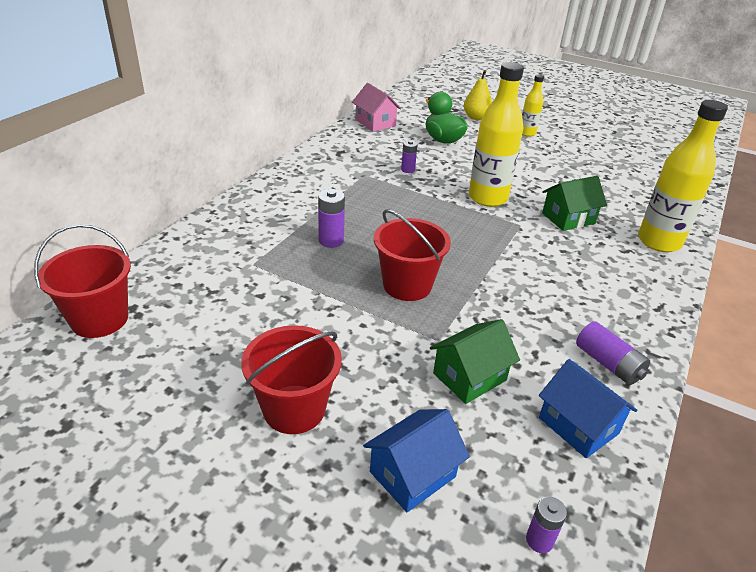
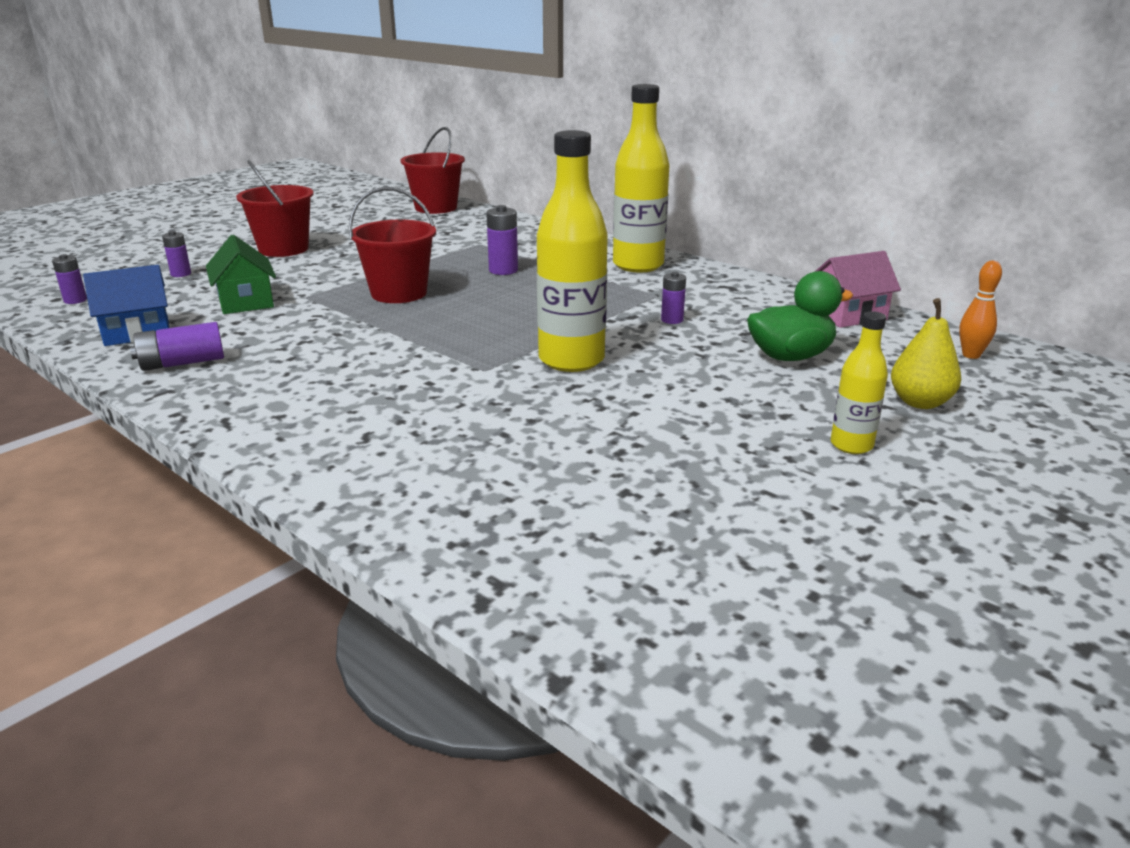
camera: 105 degrees right, 10 degrees down
(412, 474) = (181, 274): blue house -> purple battery
(416, 102) = (971, 355): none -> orange bowling pin
(568, 218) = (485, 410): green house -> none
(659, 242) = (367, 476): yellow bottle -> yellow bottle (638, 265)

